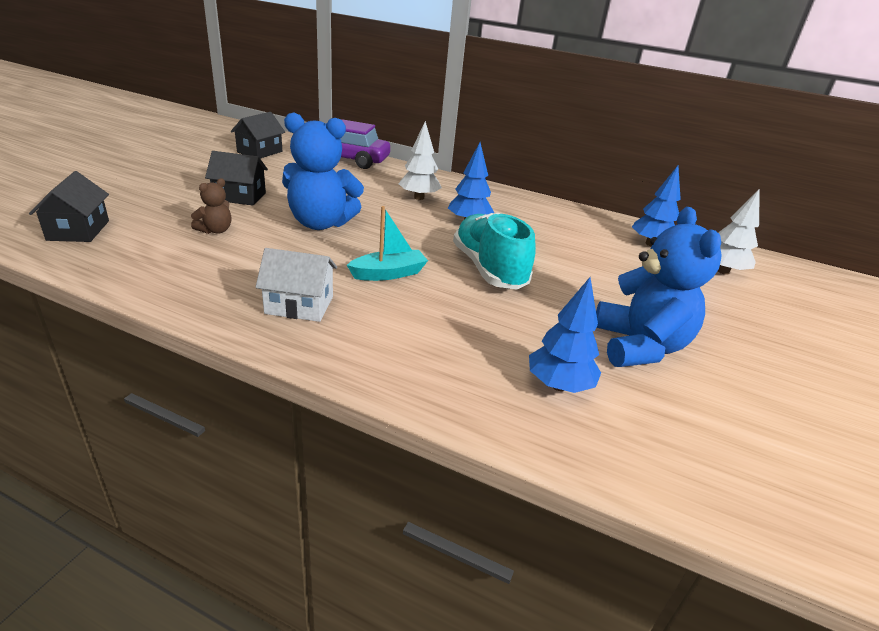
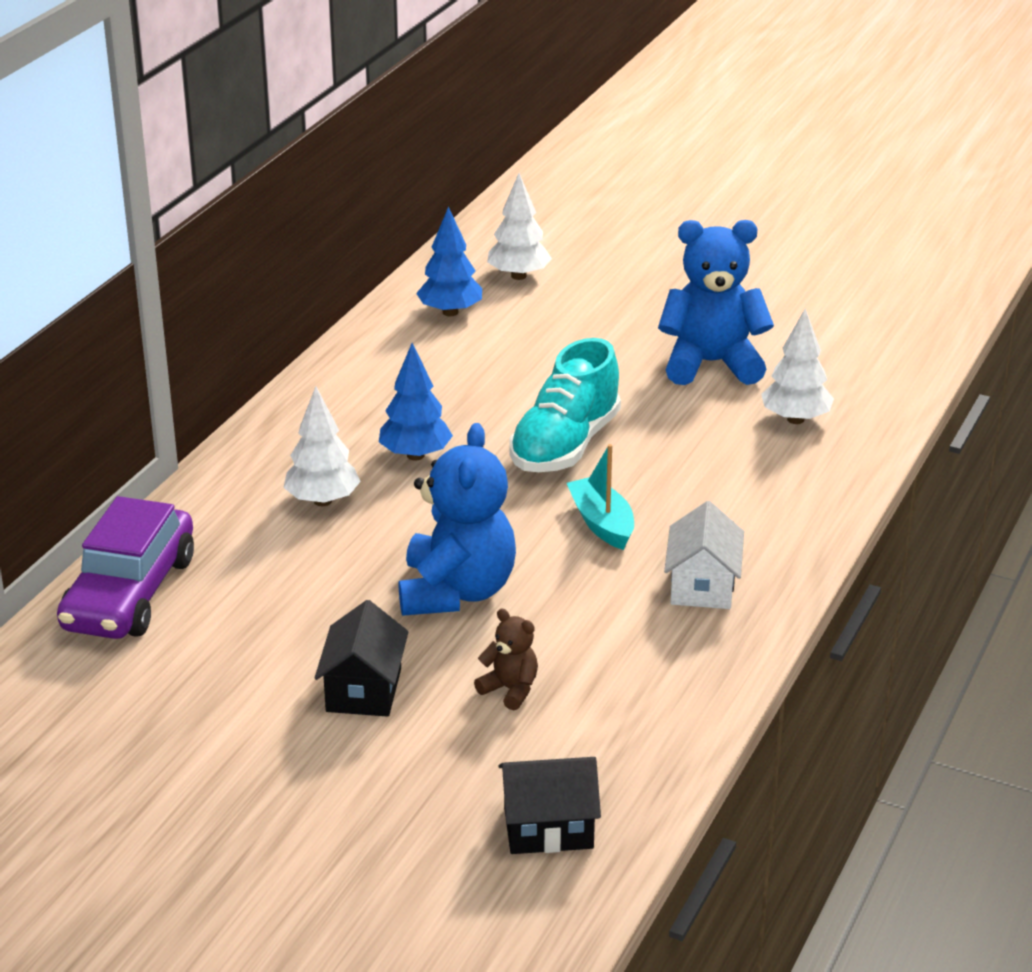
camera: 85 degrees left, 0 degrees up
(260, 152) = (101, 706): black house -> none
(488, 269) = (565, 446): turquoise shoe -> turquoise shoe turned 45 degrees counterclockwise
(558, 385) = (795, 419): blue tree -> white tree

